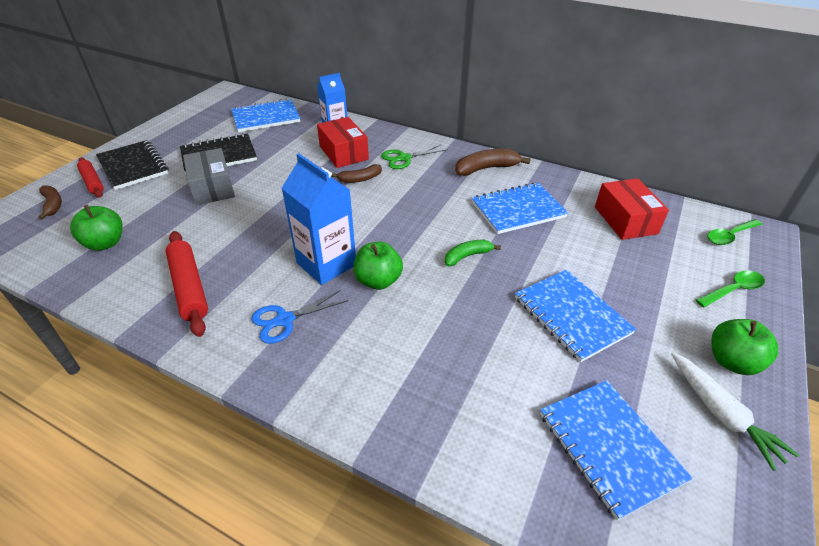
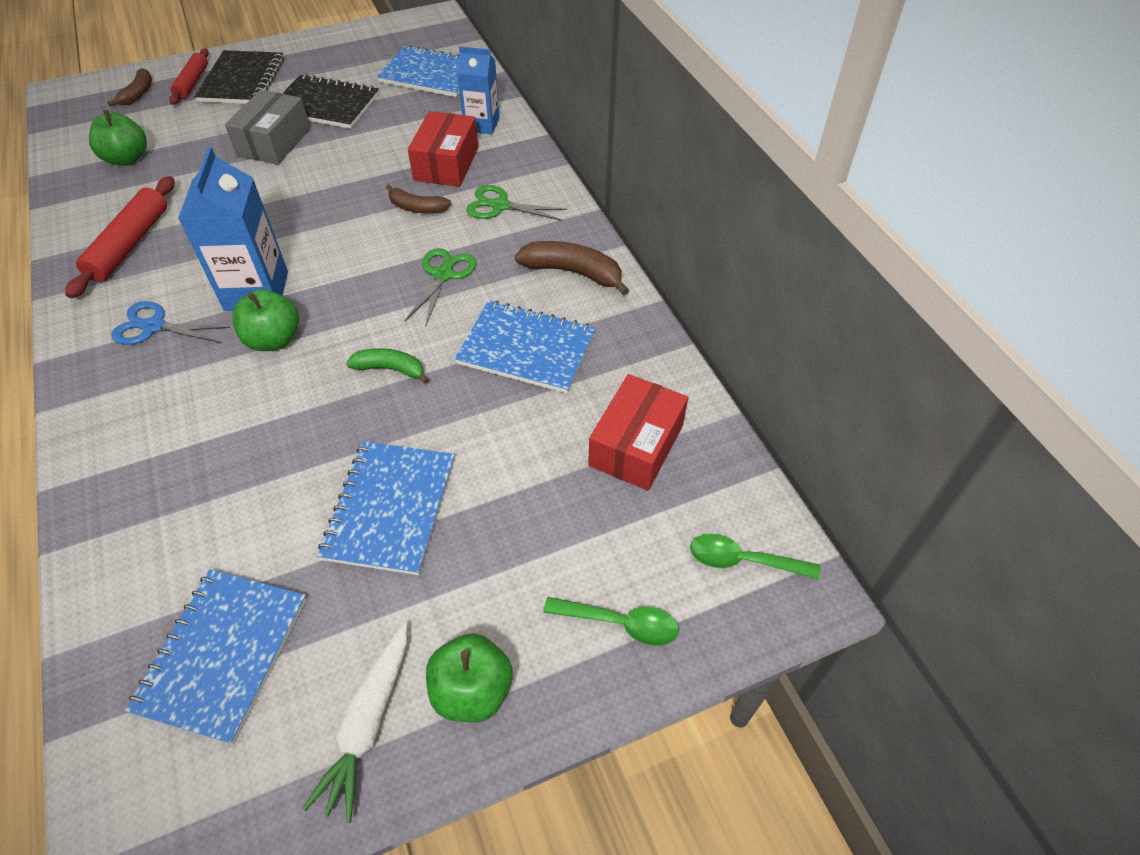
camera: 40 degrees right, 10 degrees up
(425, 201) = (443, 275): none -> green scissors

